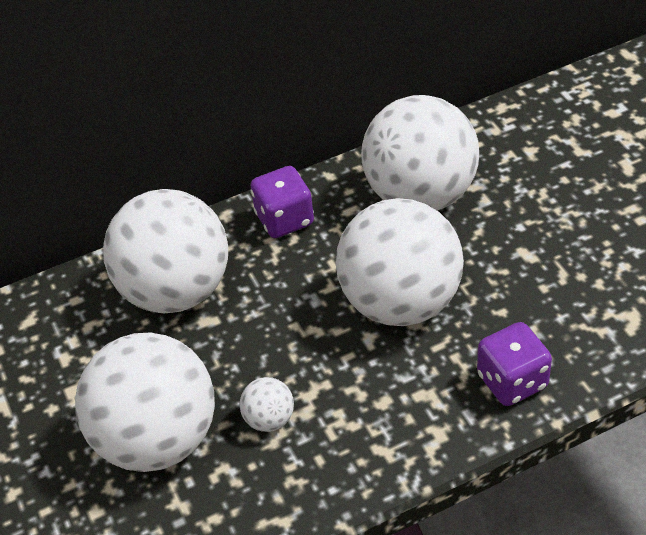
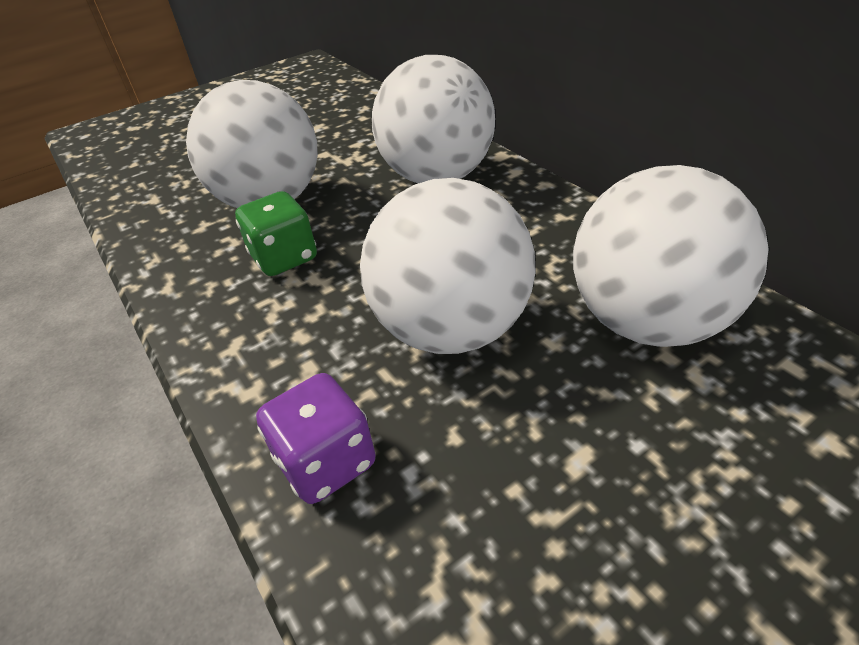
camera: 80 degrees right, 5 degrees down
(269, 419) = (284, 258): white ball -> green dice
(284, 219) = (553, 220): purple dice -> none

